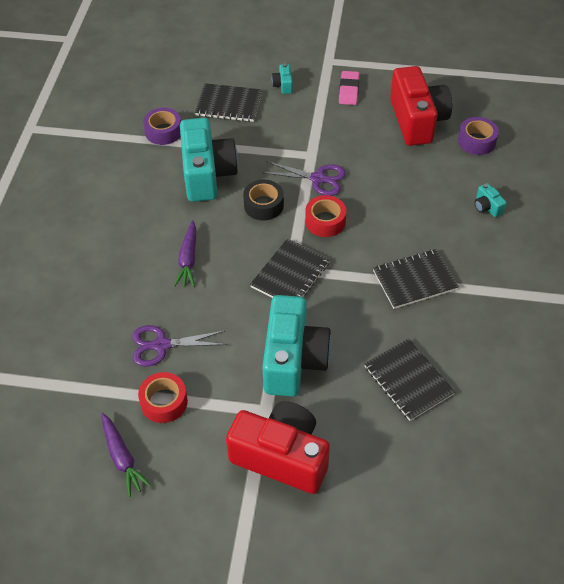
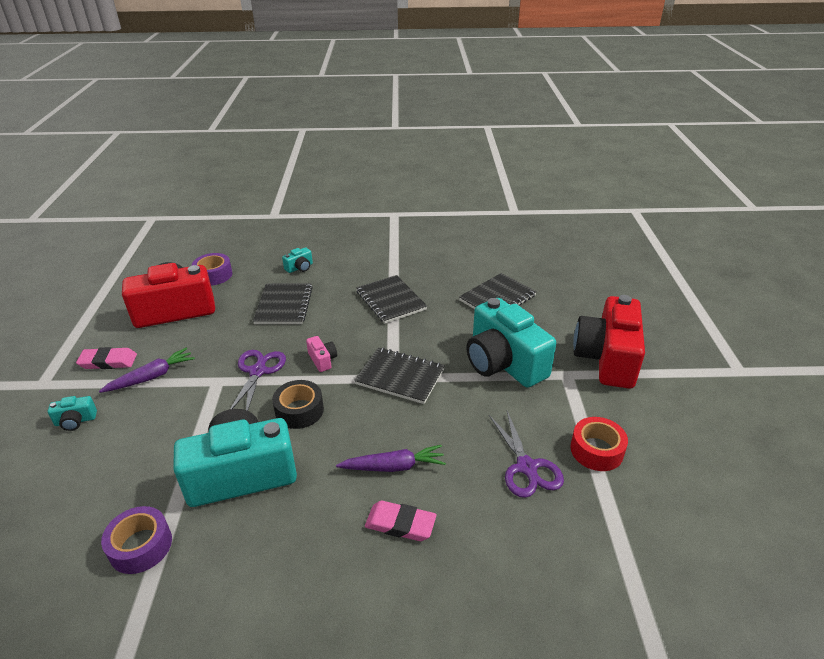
camera: 100 degrees left, 15 degrees down
(122, 457) = (679, 472): purple carrot -> purple carrot (151, 377)
(136, 258) = (400, 524): none -> pink eraser
(229, 104) = (98, 473): black notebook -> black notebook (284, 305)
(293, 360) = (503, 363): turquoise camera -> turquoise camera turned 120 degrees counterclockwise
(325, 221) = (322, 360): red tape -> pink camera

